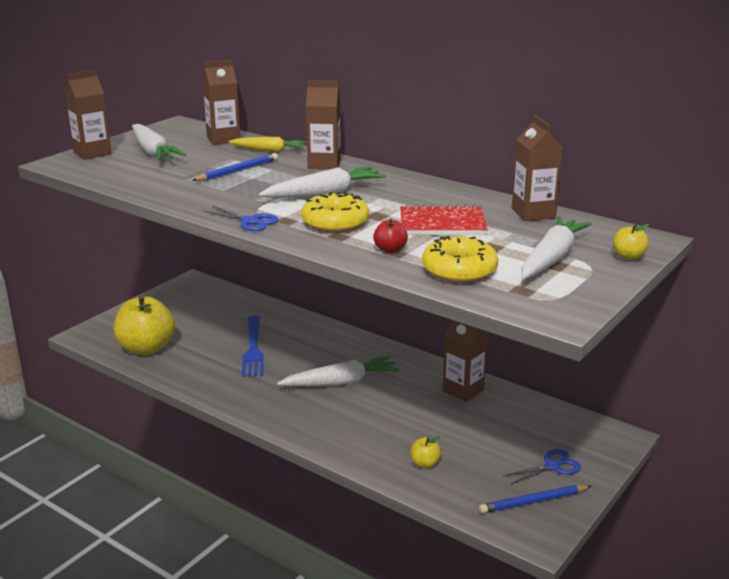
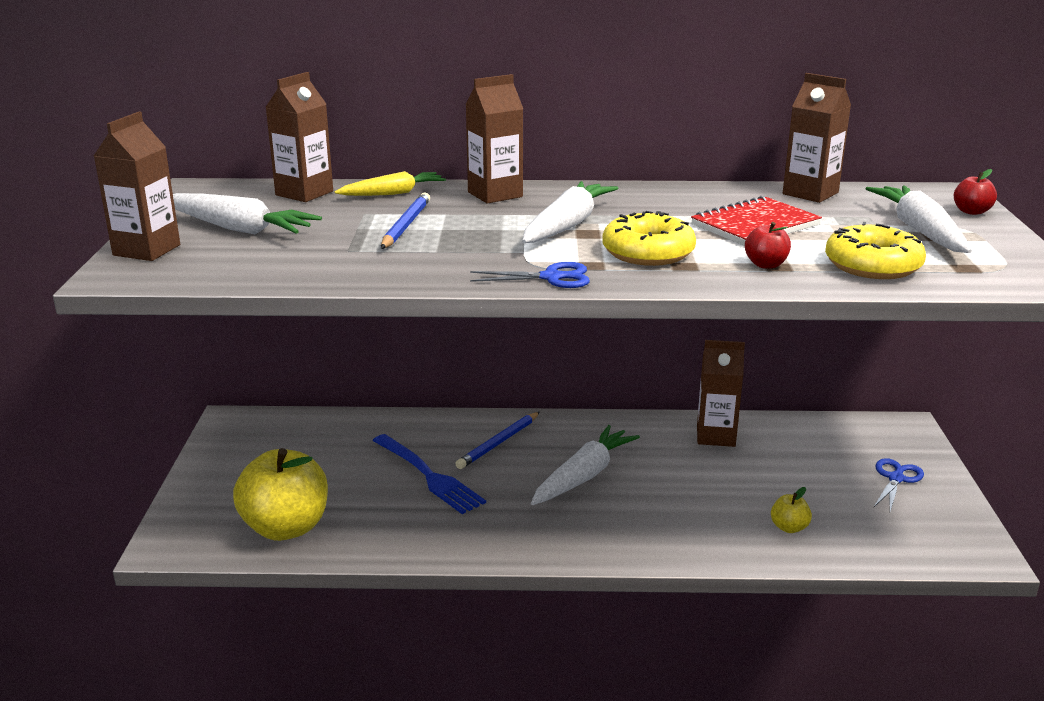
camera: 35 degrees left, 0 degrees up
(533, 502) = (930, 521): blue pencil -> blue pencil (498, 443)
(628, 257) = (971, 211): yellow apple -> red apple

